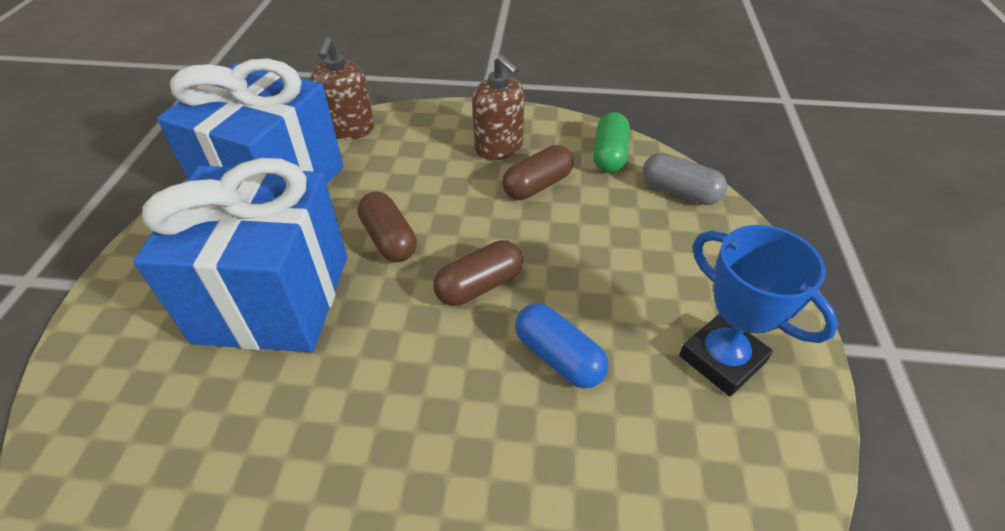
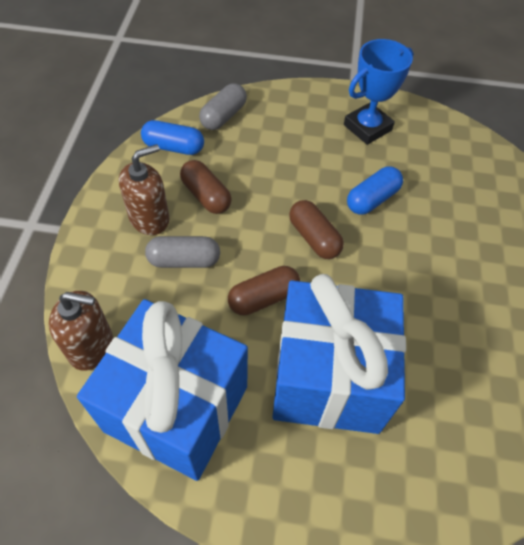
camera: 90 degrees left, 10 degrees up
(443, 176) = (184, 260): none -> grey capsule
(609, 155) = (174, 147): green capsule -> blue capsule

